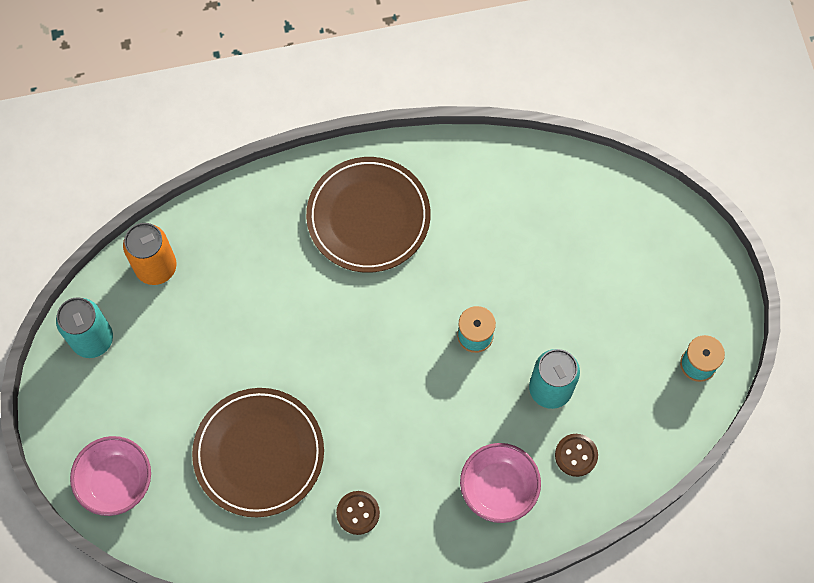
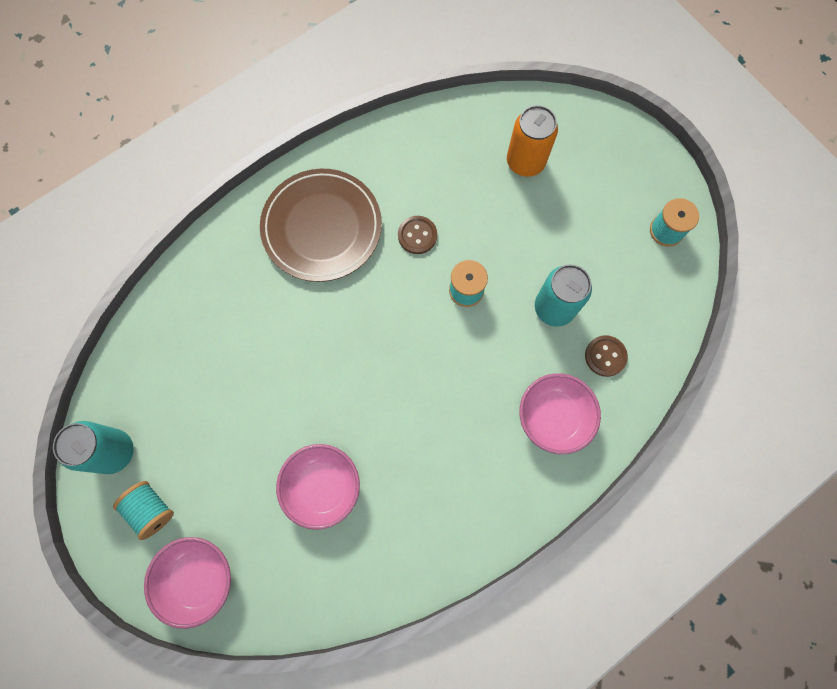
camera: 25 degrees left, 5 degrees up
(102, 404) = (151, 510): none -> turquoise spool
(156, 267) = (146, 357): orange can -> orange can (525, 162)
(259, 453) = (322, 487): brown plate -> pink bowl
(358, 513) = (440, 499): brown button -> brown button (417, 235)

